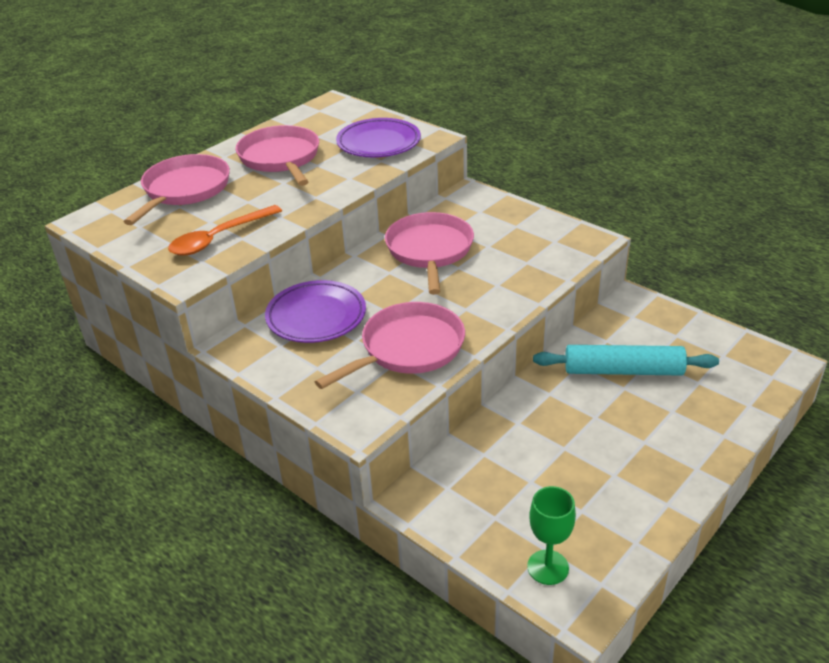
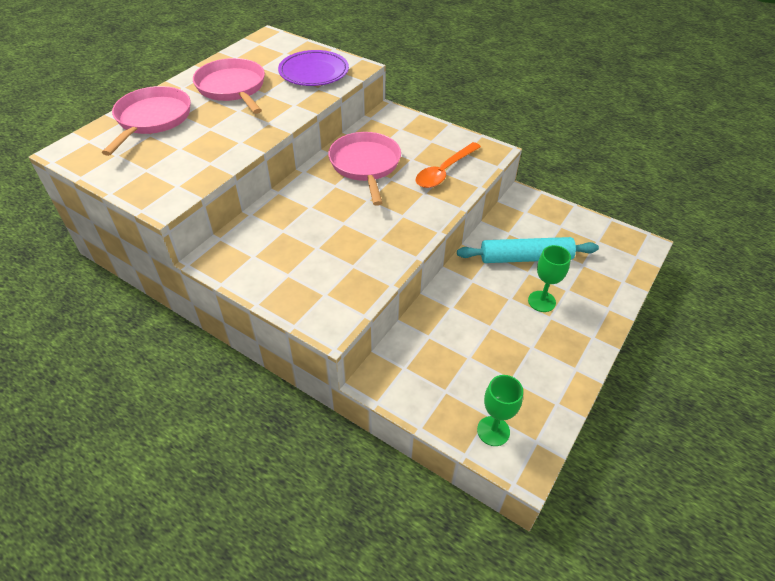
camera: 10 degrees left, 10 degrees up
(219, 238) = (189, 164): orange spoon -> orange spoon (444, 171)
(316, 316) = (280, 228): purple plate -> none
(408, 349) = (361, 253): pink pan -> none
(636, 422) = (541, 301): none -> green goblet

